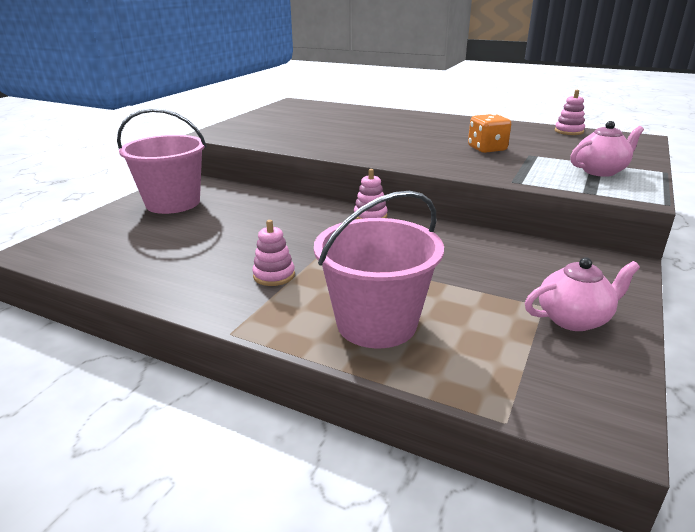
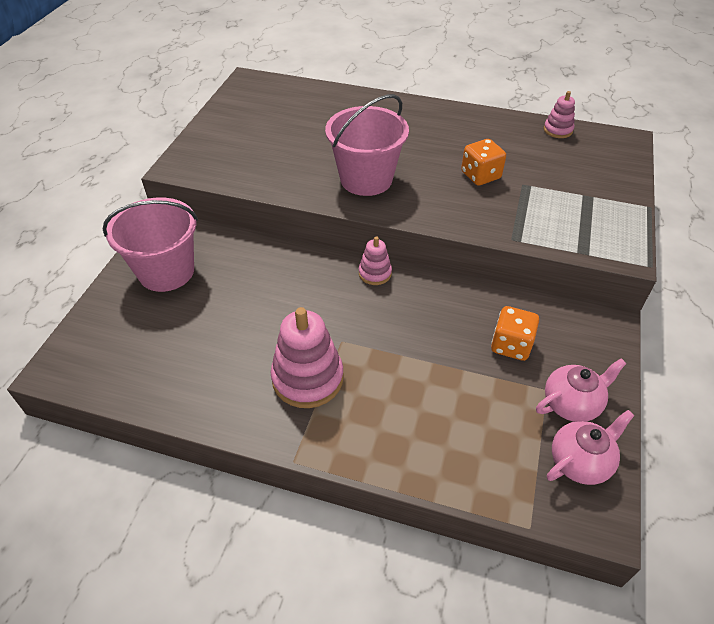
camera: 10 degrees left, 20 degrees up
(274, 275) = (307, 378): pink stacking toy -> pink stacking toy, size x1.87
(376, 323) = (413, 431): pink bucket -> pink bucket (366, 179)
(505, 271) = (511, 345): none -> orange dice
(600, 171) = (591, 211): pink teapot -> pink teapot (580, 462)

